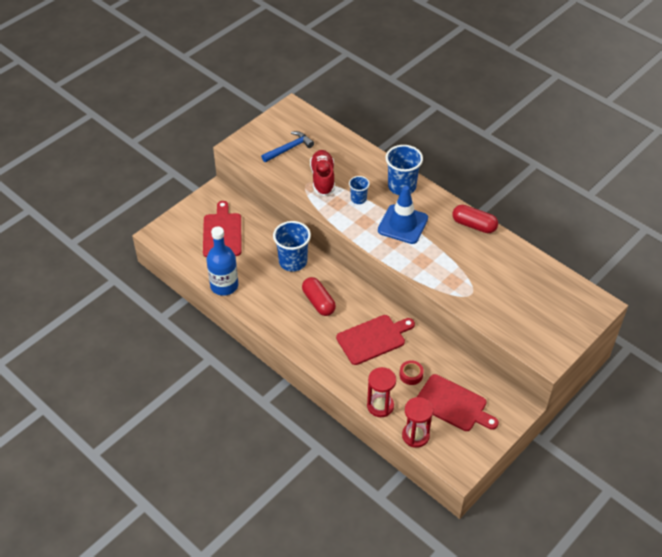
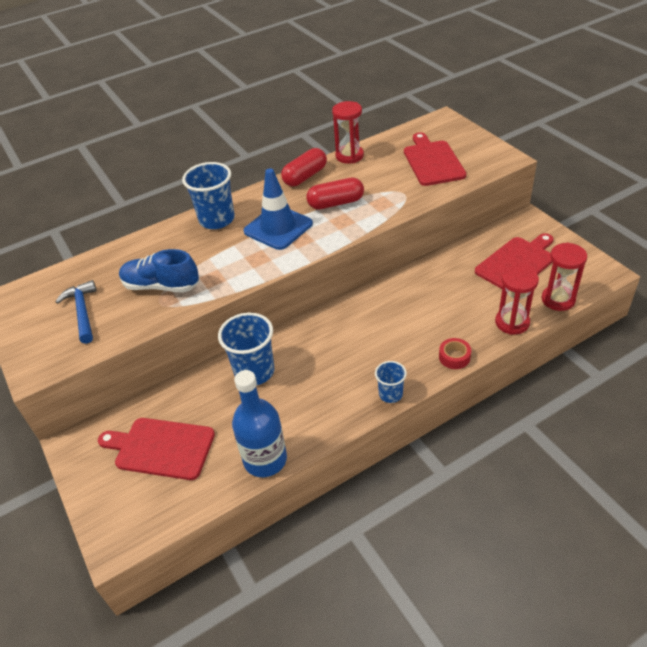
camera: 70 degrees left, 5 degrees down
(318, 302) = (334, 355): red capsule -> red capsule (336, 203)
(323, 179) = (161, 286): red shoe -> blue shoe
(358, 199) = (216, 258): blue cup -> blue cup (390, 394)
(373, 339) = (409, 312): red cutting board -> red cutting board (432, 161)
(411, 375) = (470, 289): red tape -> red tape (454, 357)
(514, 248) = (349, 156): none -> red hourglass

